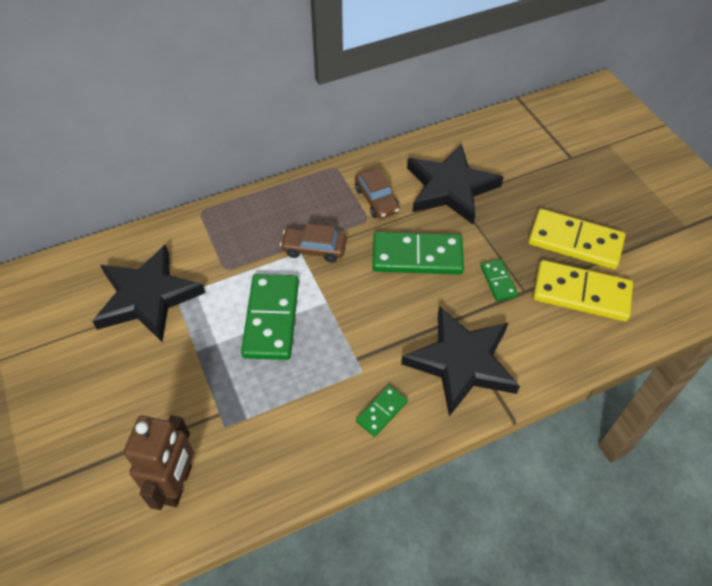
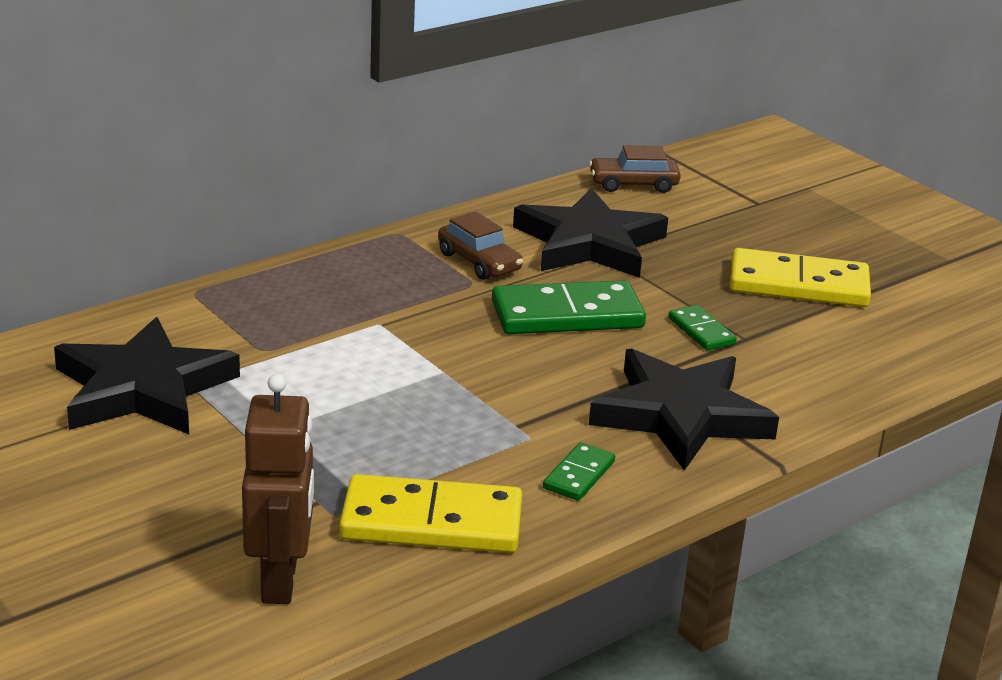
camera: 15 degrees left, 25 degrees down
(271, 318) = (361, 395): green domino -> none
(314, 249) = (400, 319): brown car -> brown car (633, 184)
(581, 293) = (828, 334): yellow domino -> yellow domino (431, 522)

